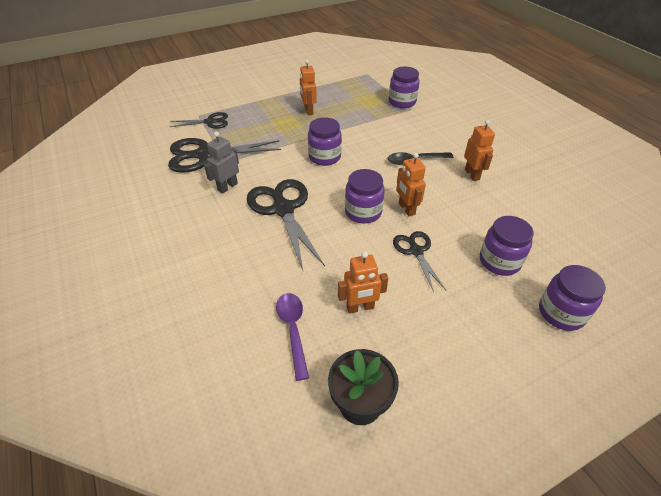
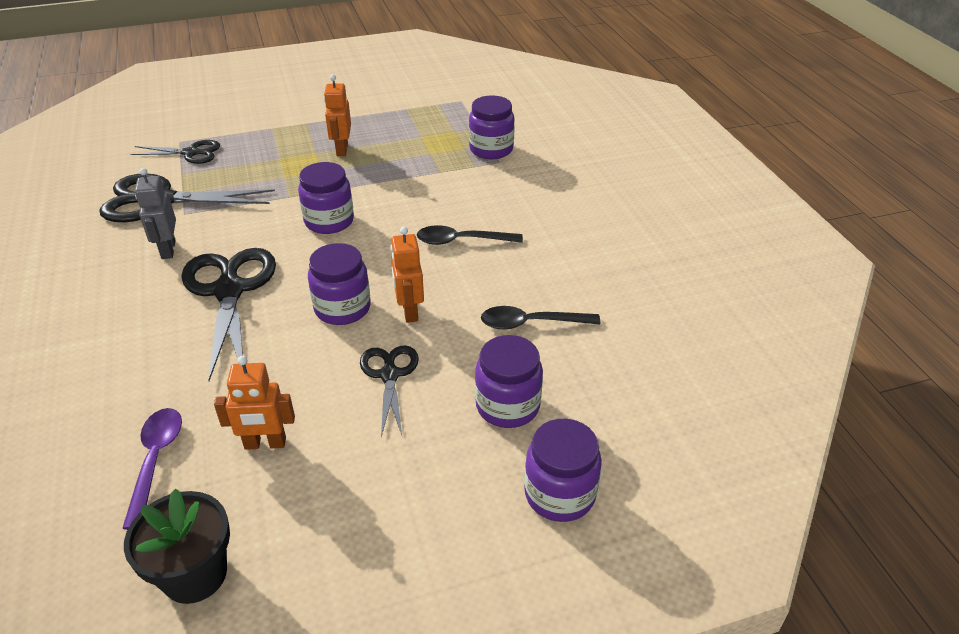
camera: 10 degrees right, 5 degrees down
(227, 187) = (168, 249): grey robot -> grey robot turned 60 degrees counterclockwise
(472, 174) = (539, 271): orange robot -> none
(485, 207) = (531, 323): none -> black spoon

